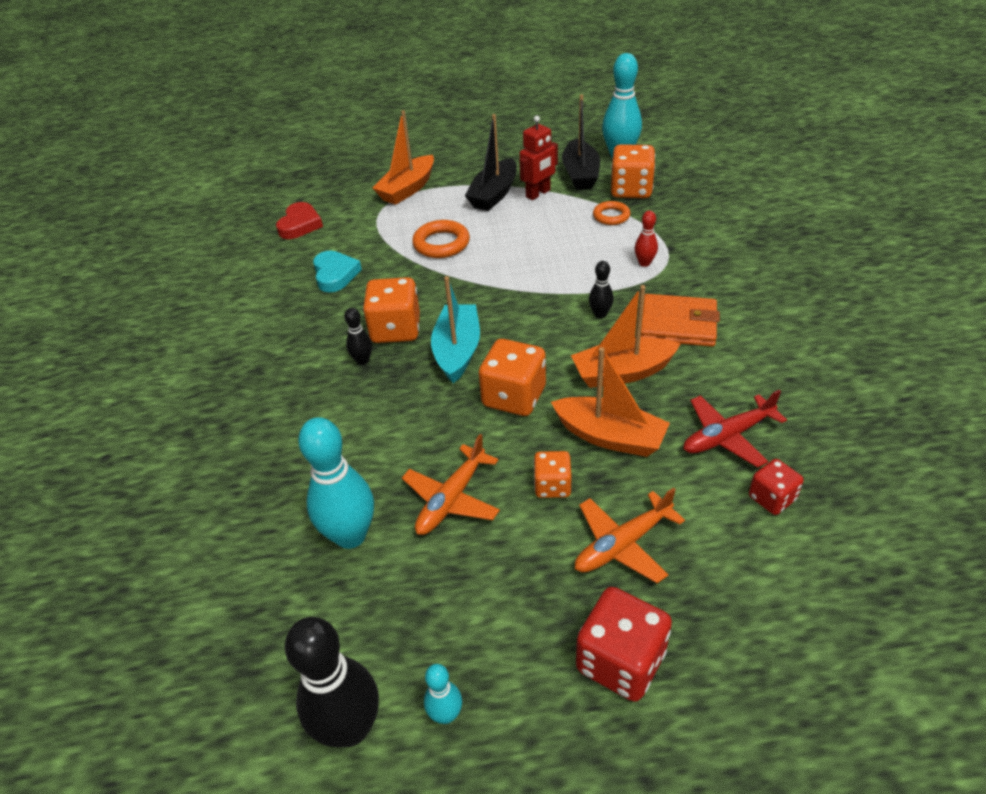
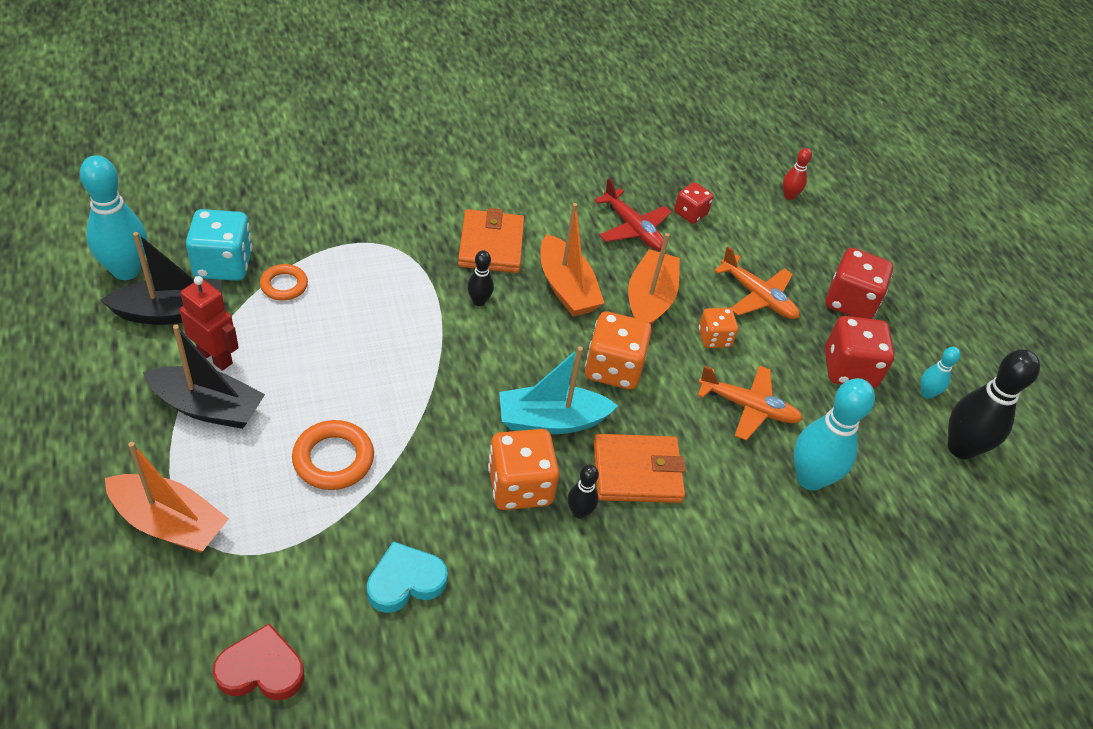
camera: 110 degrees left, 5 degrees up
(392, 400) = (637, 472): none -> orange wallet
(497, 622) = (849, 369): none -> red dice
(631, 190) = (223, 264): orange dice -> turquoise dice
(644, 263) = (386, 262): red bowling pin -> red bowling pin (789, 196)

